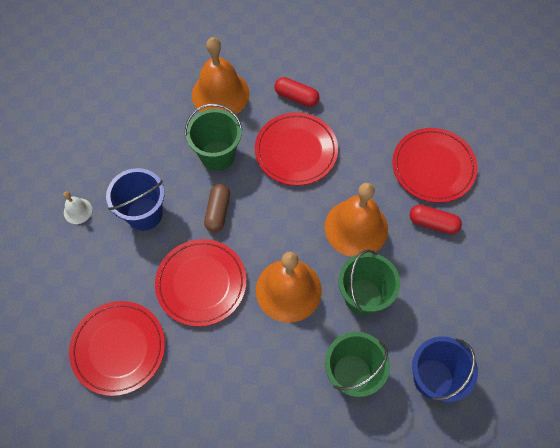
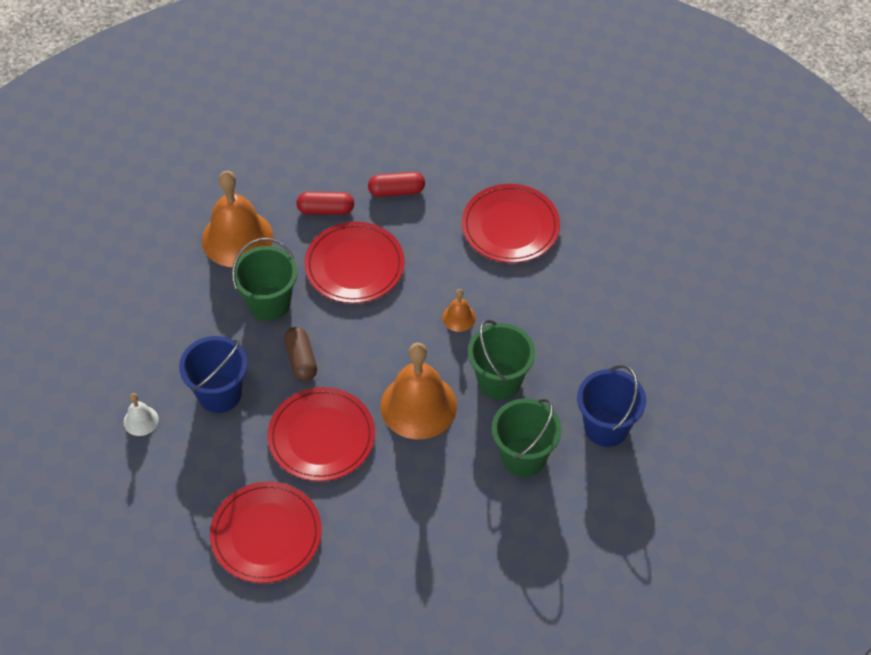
camera: 25 degrees left, 10 degrees down
(356, 227) = (459, 317): orange bell -> orange bell, size x0.45
(433, 223) = (536, 282): red capsule -> red capsule (396, 191)

